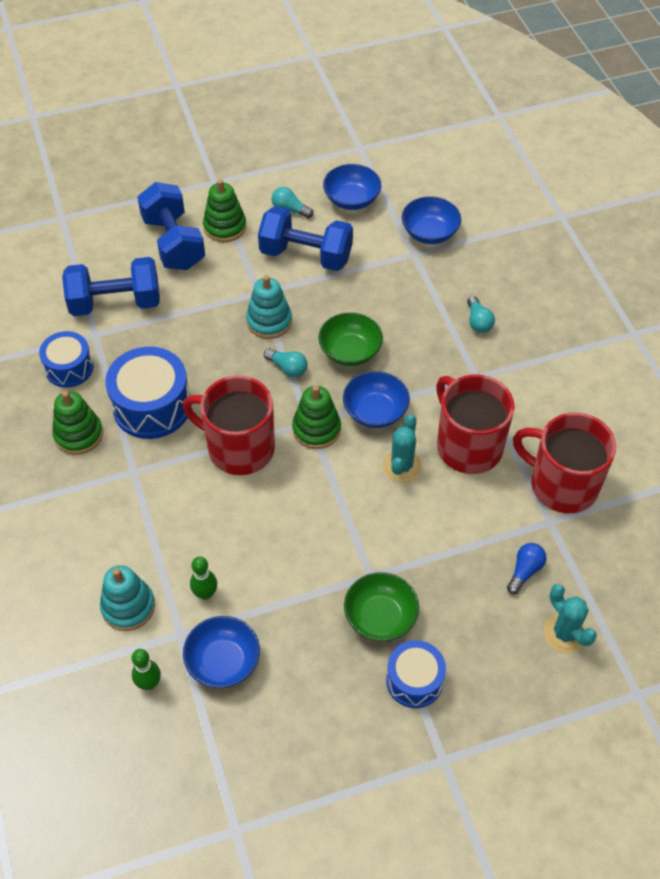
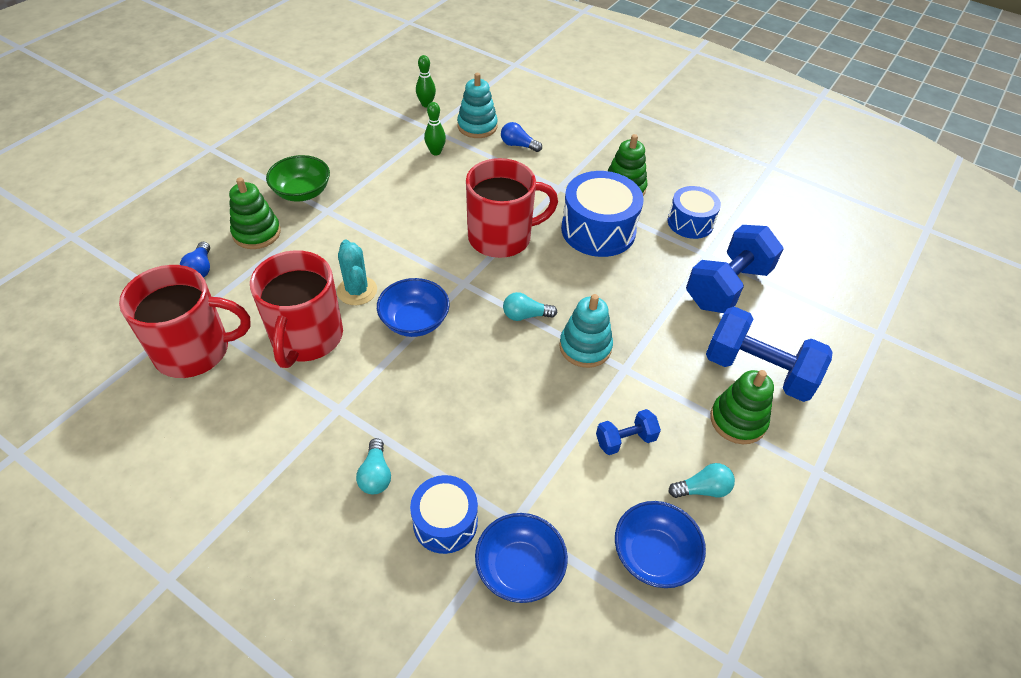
camera: 140 degrees right, 5 degrees down
(115, 550) = (518, 145): none -> blue light bulb
(223, 662) = (391, 129): blue bowl -> none
(306, 255) = (625, 440): blue dumbbell -> blue dumbbell, size x0.50
(316, 429) = (453, 281): green stacking toy -> green stacking toy (257, 233)
(350, 351) = (484, 362): green bowl -> none
(414, 680) = (254, 173): blue drum -> blue drum (445, 522)
(468, 446) = (306, 337): red mug -> red mug turned 75 degrees clockwise
(478, 322) = (376, 475): turquoise light bulb -> turquoise light bulb turned 135 degrees counterclockwise
(564, 633) = (147, 245): turquoise cactus -> none

